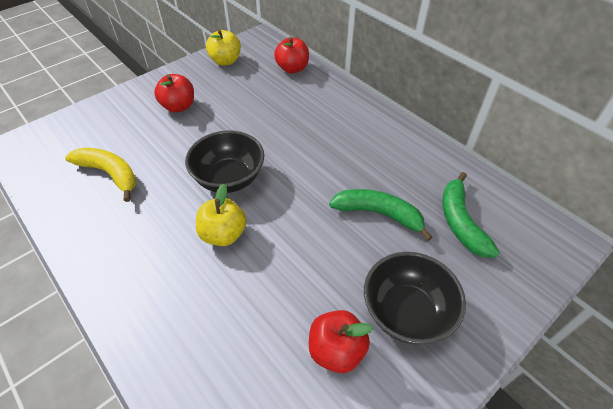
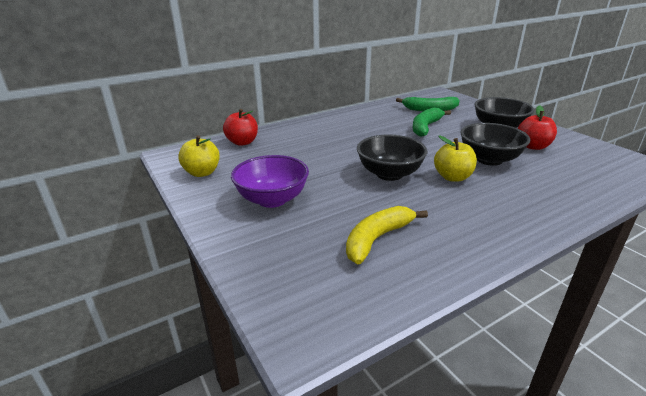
camera: 80 degrees left, 20 degrees down
(179, 106) = (272, 199): red apple -> purple bowl
(278, 279) = (489, 159): none -> black bowl

